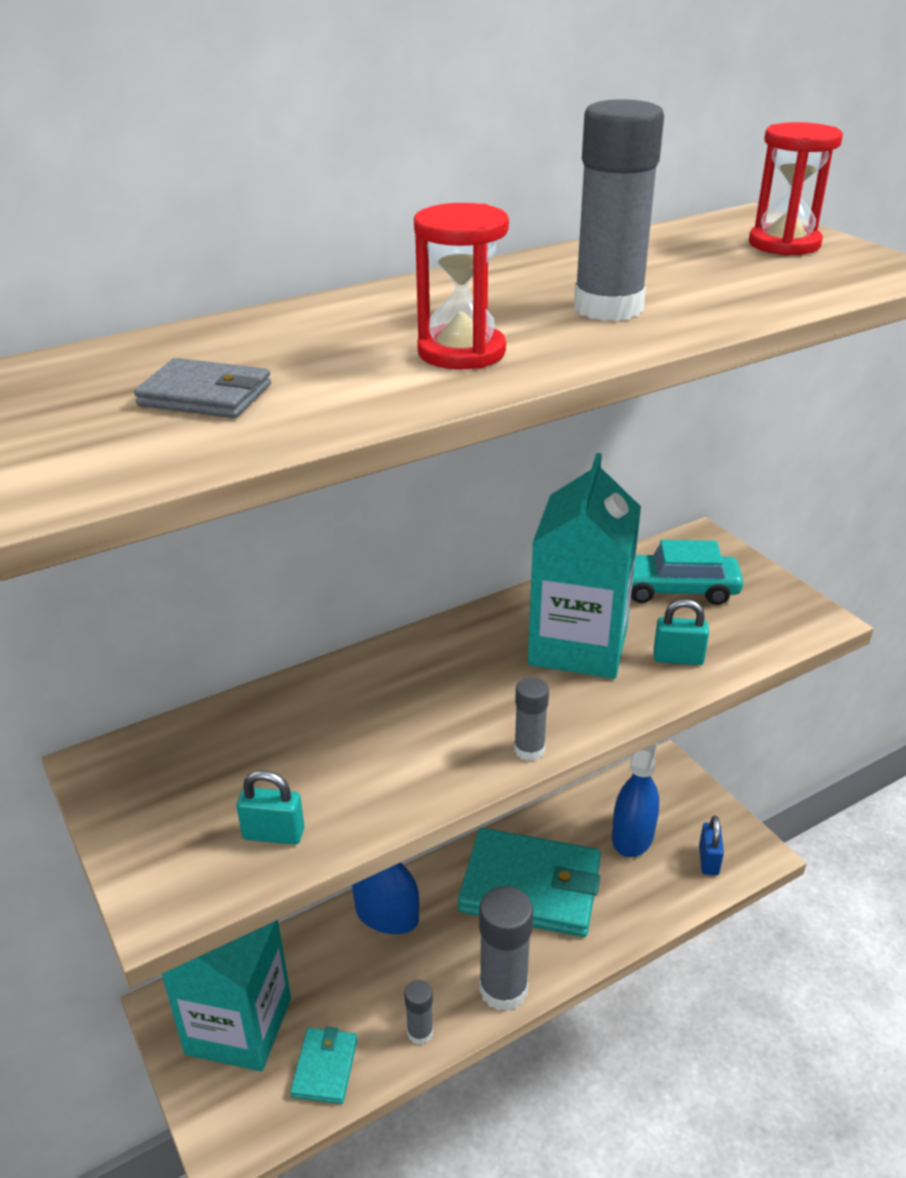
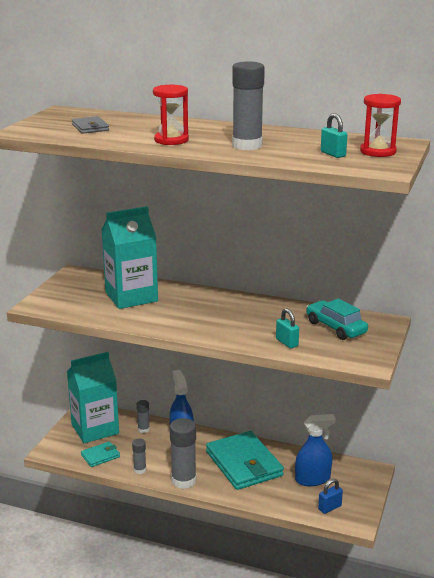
camera: 50 degrees right, 10 degrees down
(274, 834) = (83, 308): turquoise padlock -> turquoise padlock (333, 154)
(529, 749) = (184, 333): grey glue stick -> grey glue stick (143, 429)
(578, 645) = (261, 321): turquoise carton -> turquoise carton (131, 297)

